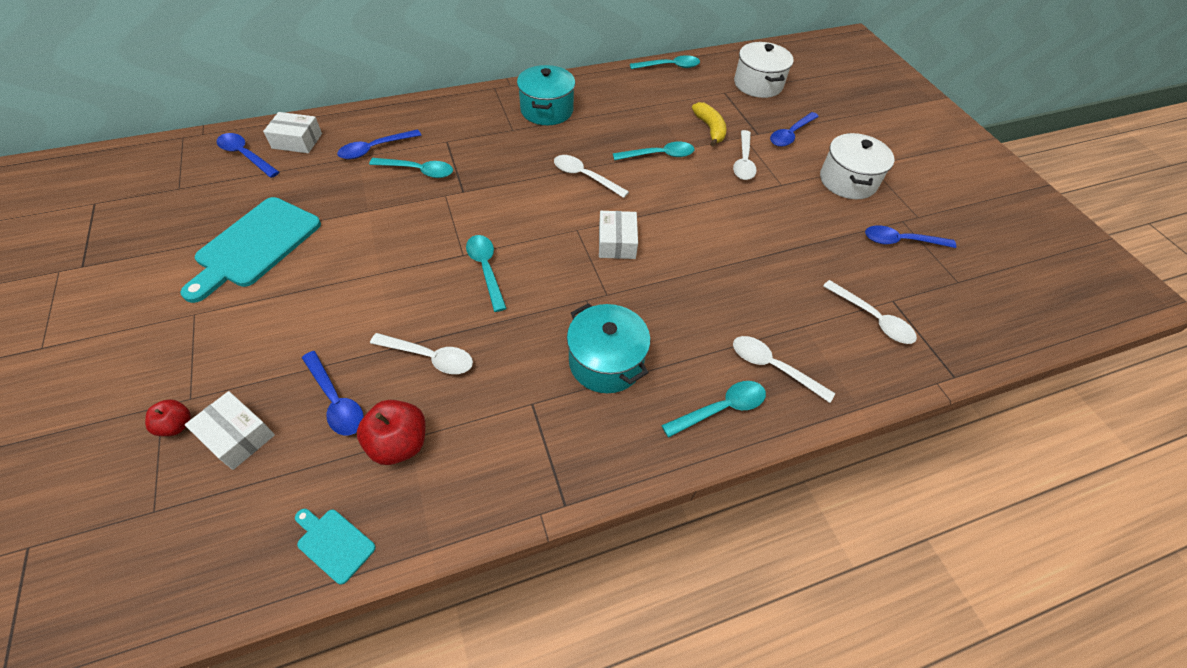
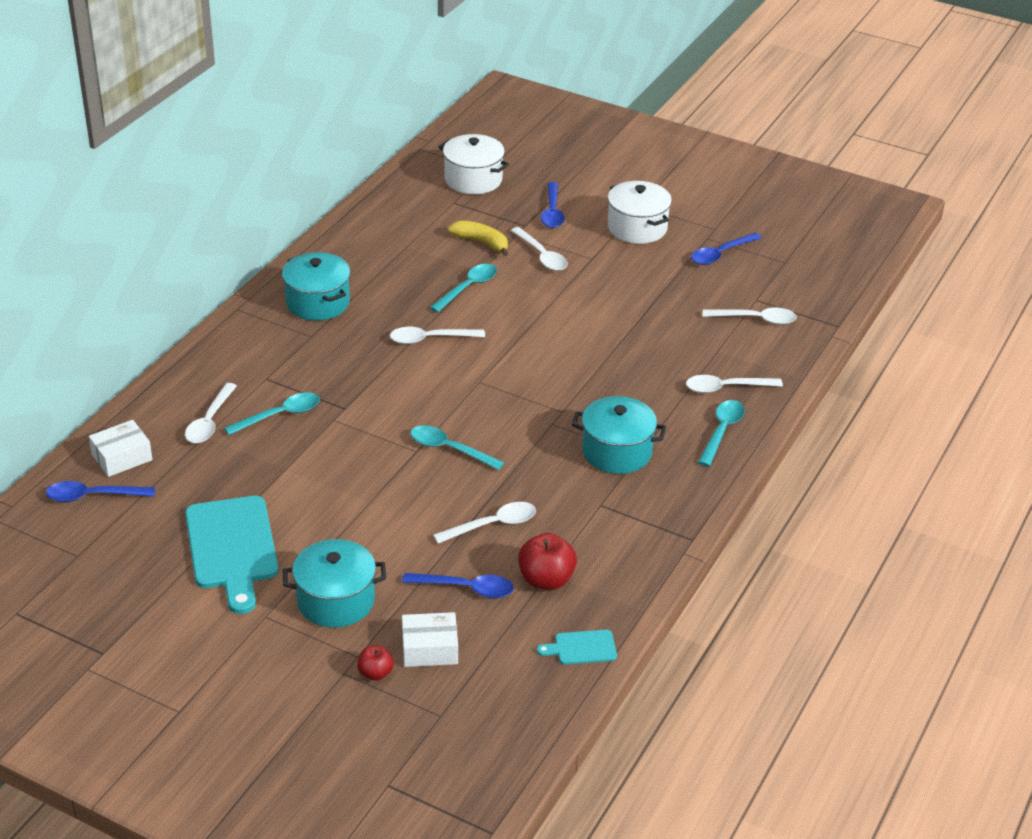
camera: 40 degrees left, 15 degrees down
(247, 337) = (336, 600): none -> turquoise pot
(375, 149) = (210, 421): blue spoon -> white spoon
(617, 242) = (522, 372): white box -> none
(669, 67) = (374, 203): turquoise spoon -> none

